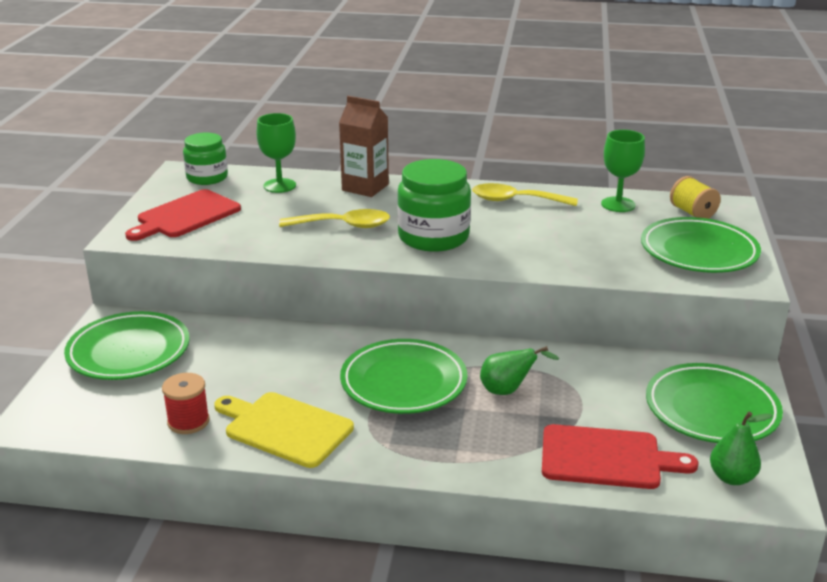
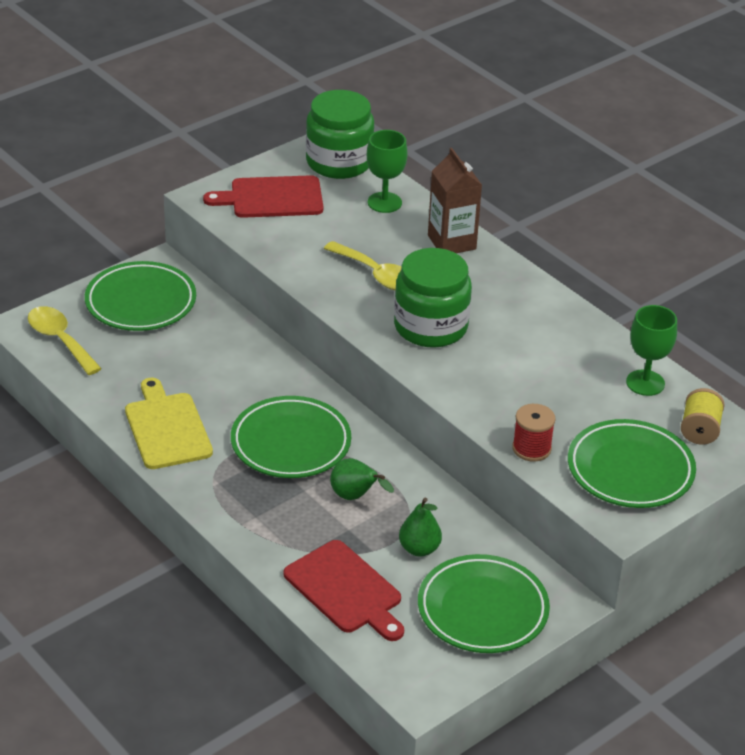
camera: 40 degrees right, 10 degrees up
(188, 421) = (114, 384): red spool -> red spool (531, 448)
(207, 177) = (339, 162): green jar -> green jar, size x1.54
(515, 200) = (559, 327): yellow spoon -> yellow spoon (60, 340)
(731, 477) = (410, 662): green pear -> green pear (419, 549)

